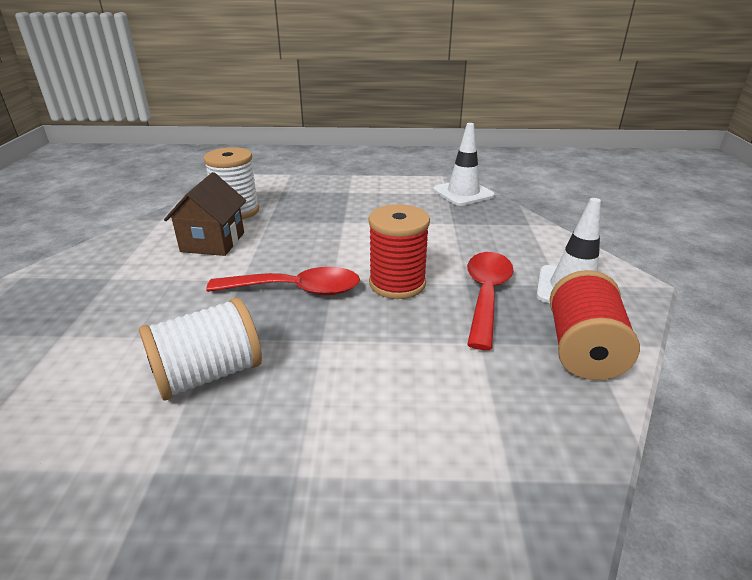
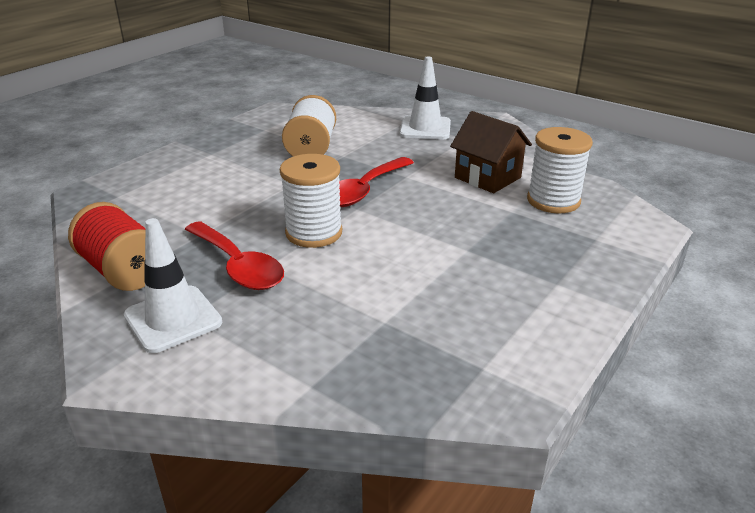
camera: 125 degrees right, 0 degrees up
(397, 283) = (314, 233): red spool -> white spool
(463, 193) = (468, 384): white traffic cone -> white traffic cone (425, 128)

